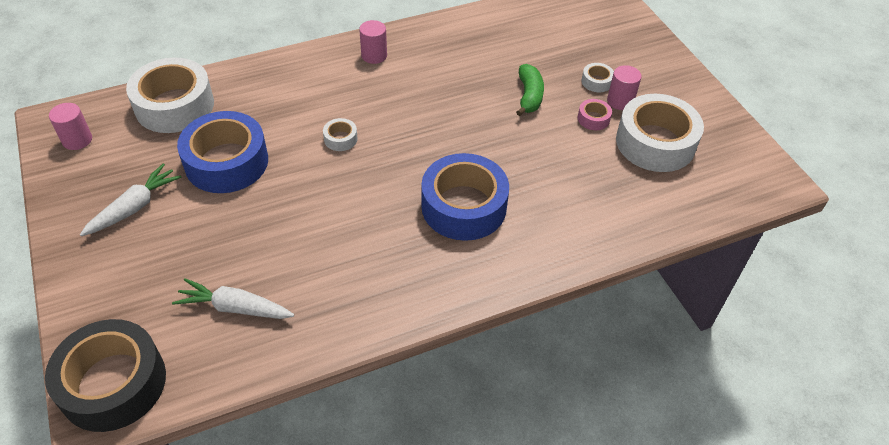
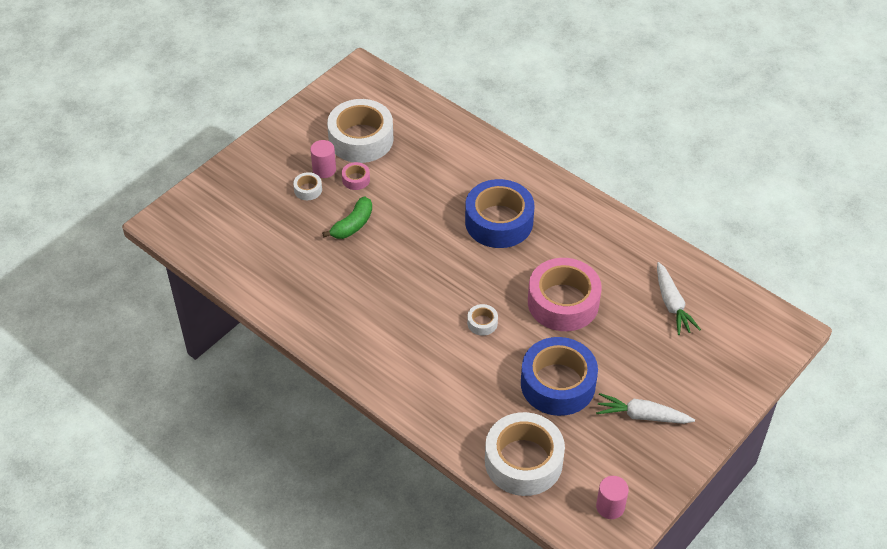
camera: 115 degrees left, 0 degrees up
(113, 383) = (768, 335): black tape -> none
(316, 211) = (563, 302): none -> pink tape
(374, 55) = (364, 349): pink cylinder -> none
(529, 96) = (353, 225): green banana -> green banana turned 150 degrees clockwise

